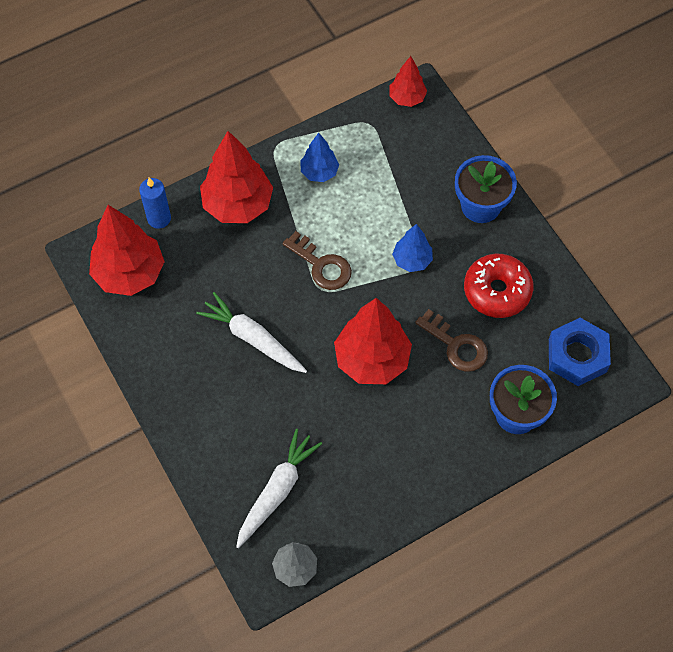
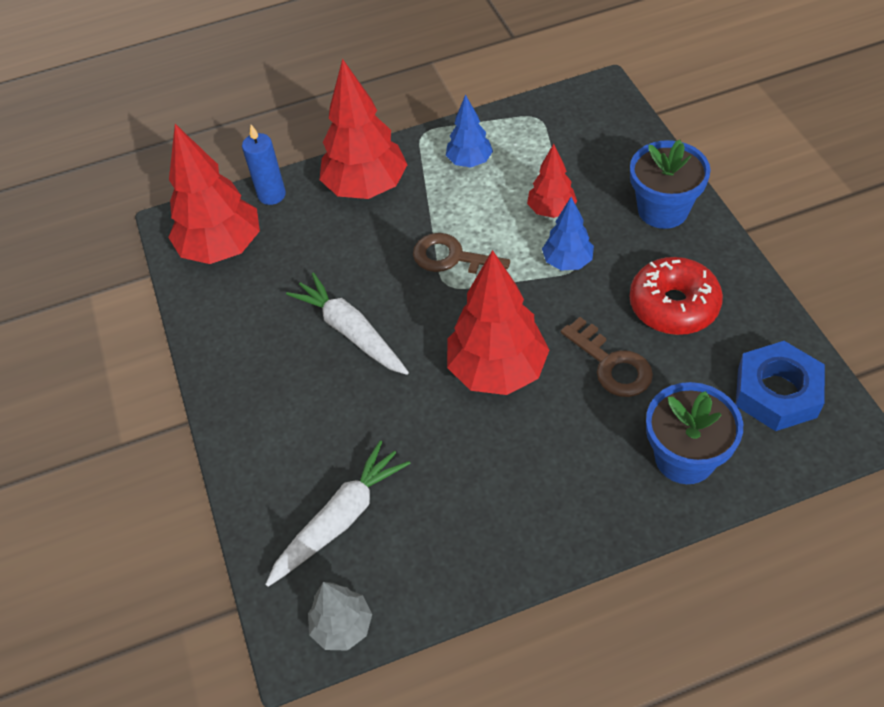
camera: 15 degrees right, 10 degrees down
(321, 265) = (453, 258): brown key -> brown key turned 150 degrees clockwise
(407, 98) = (586, 96): red tree -> red tree (551, 210)

